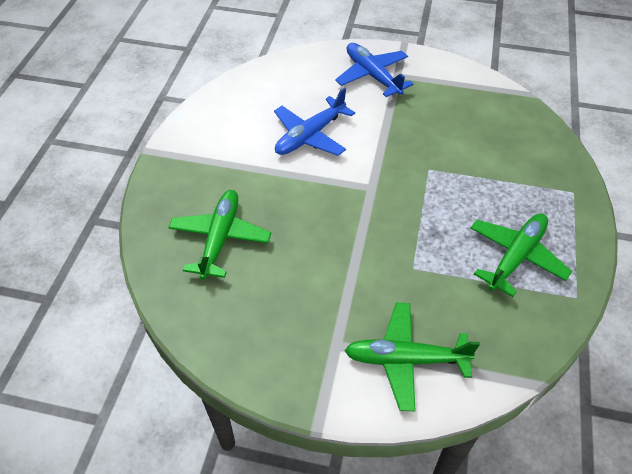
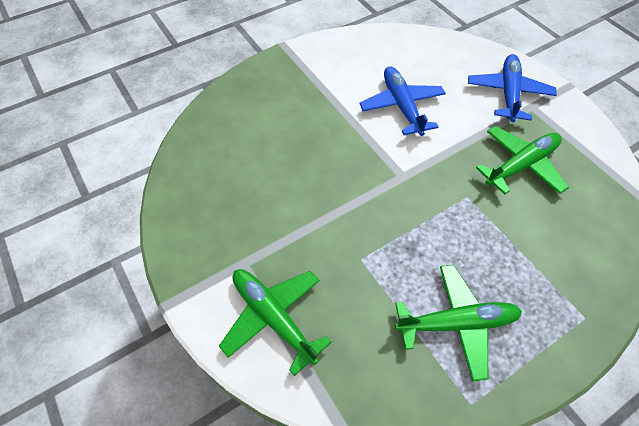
camera: 45 degrees right, 5 degrees up
(220, 238) = (258, 132): green plane -> green plane (521, 165)
(310, 136) = (402, 106): blue plane -> blue plane turned 75 degrees clockwise

